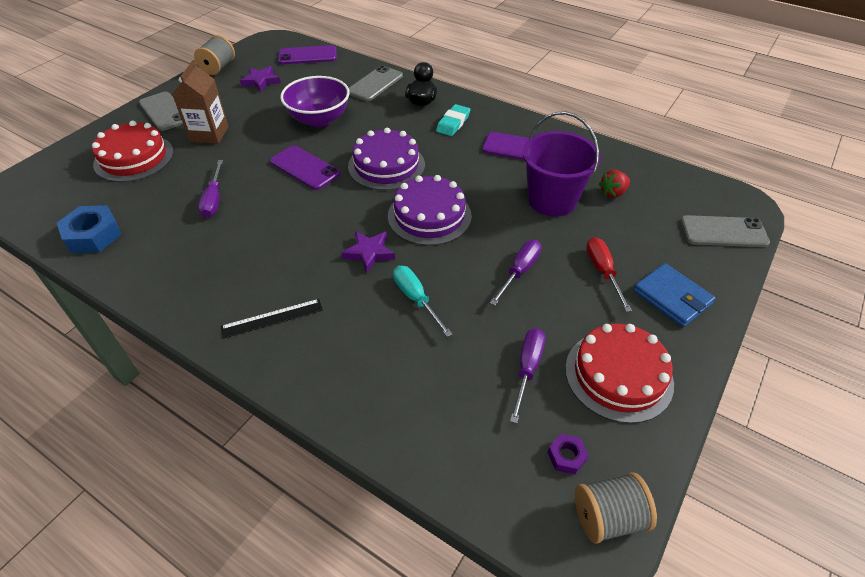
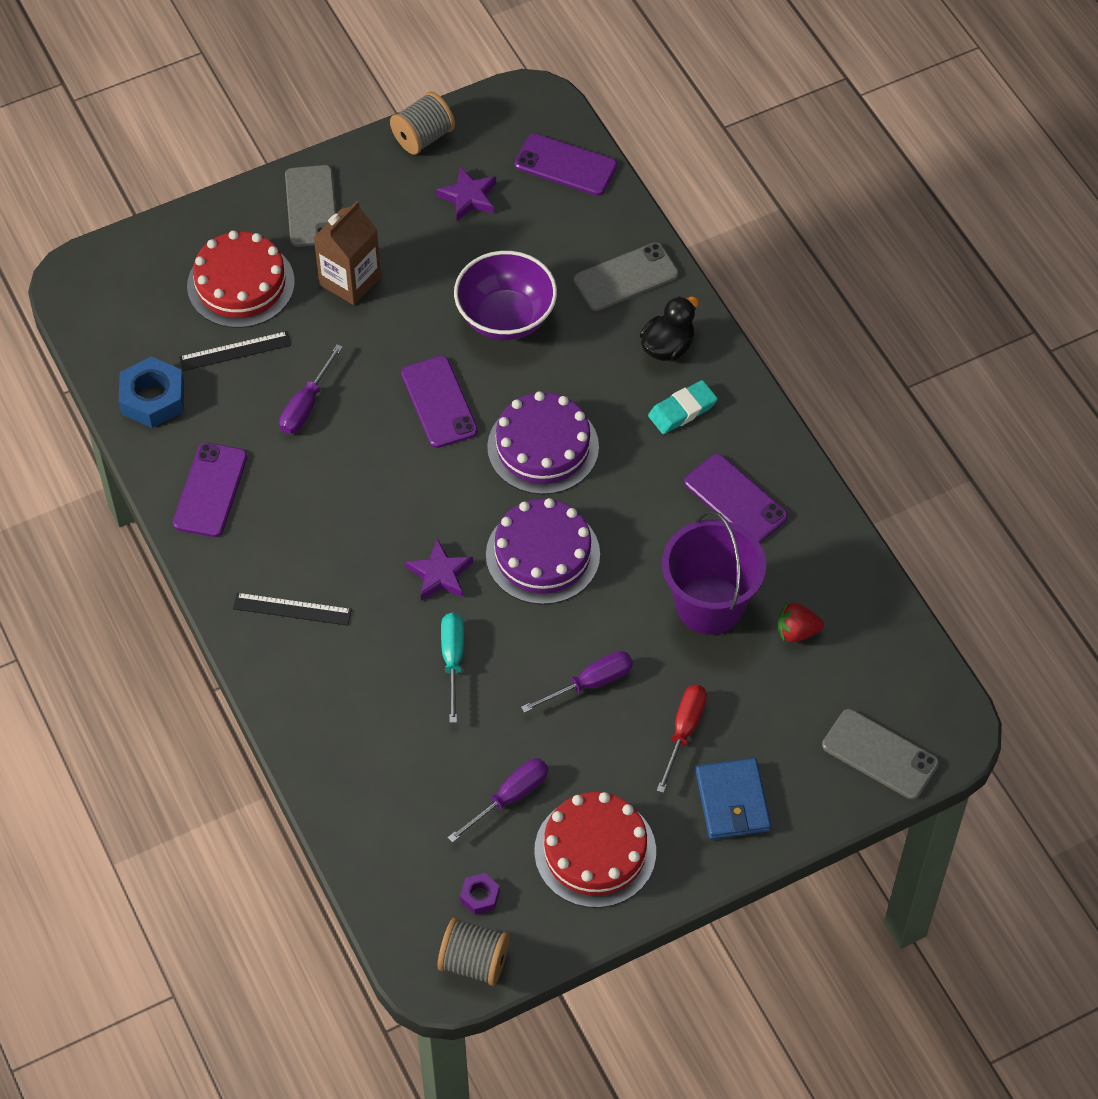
camera: 30 degrees right, 10 degrees up
(146, 190) = (235, 351): none -> black ruler
(165, 271) = (211, 490): none -> purple phone

